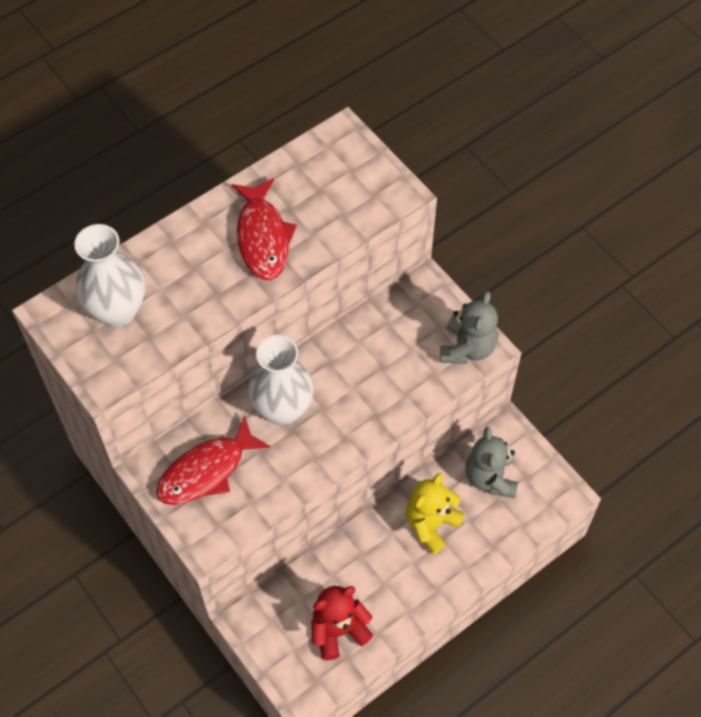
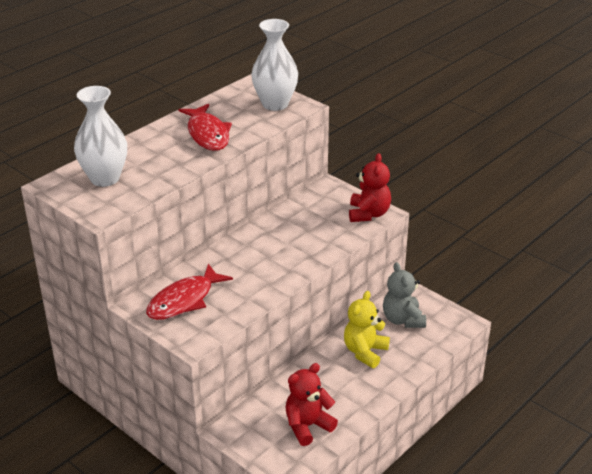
camera: 10 degrees left, 25 degrees down
(282, 409) = (237, 260): white vase -> white vase (275, 104)
(467, 348) = (368, 214): grey teddy bear -> red teddy bear

